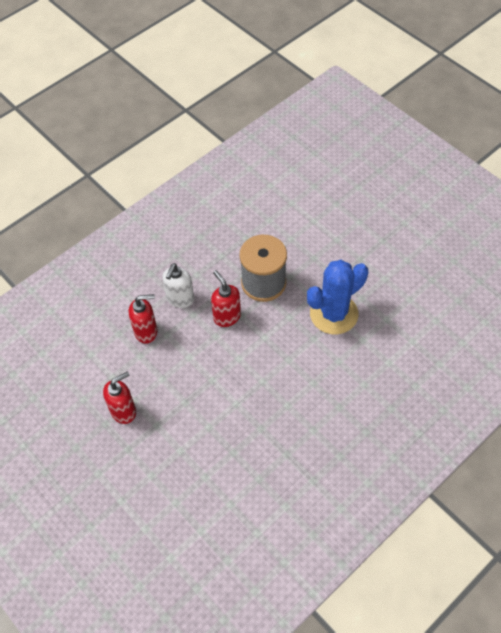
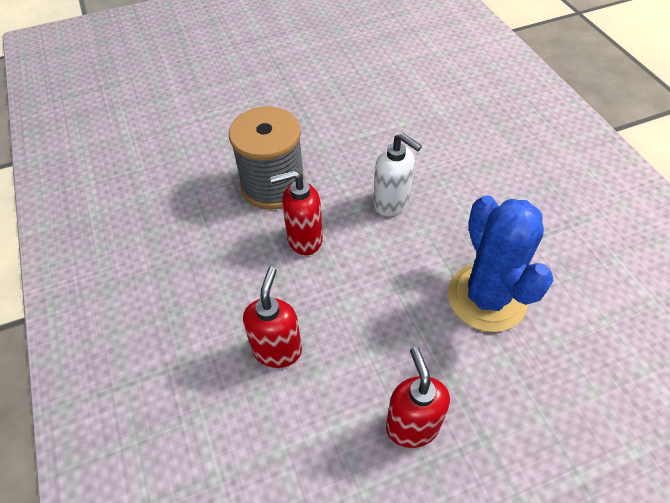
camera: 70 degrees left, 5 degrees down
(180, 299) = (243, 287): white soap dispenser -> white soap dispenser (391, 203)
(334, 314) = (355, 135): blue cactus -> blue cactus (487, 297)

